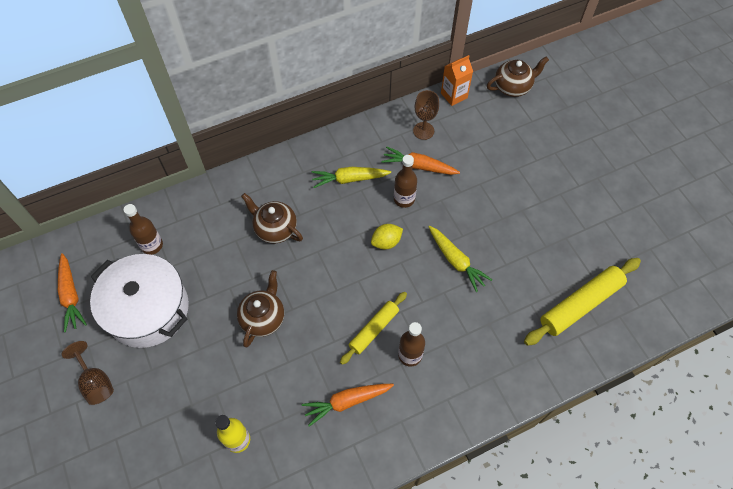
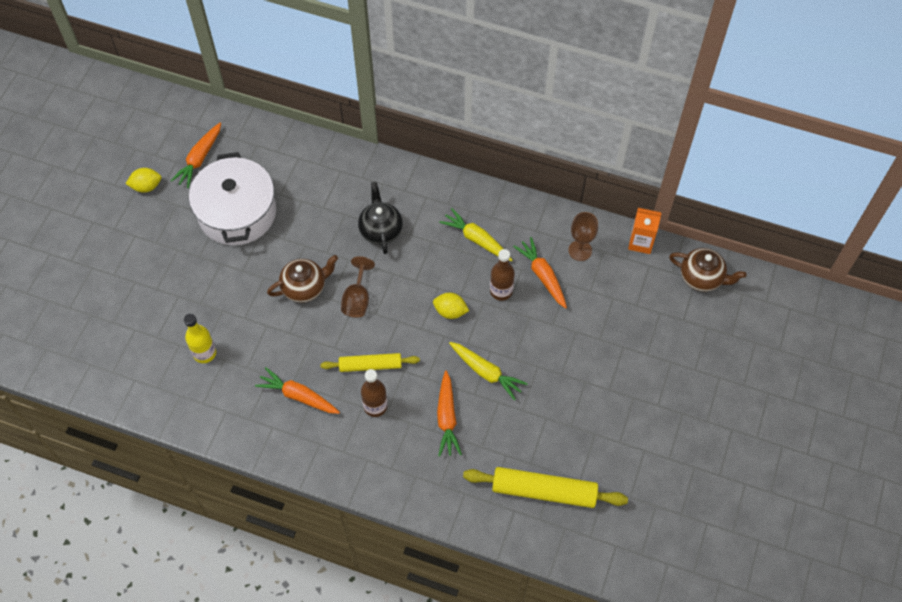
camera: 45 degrees right, 0 degrees up
(45, 355) = (146, 186): none -> yellow lemon
(96, 382) = (158, 233): brown goblet -> brown goblet (357, 299)
(152, 245) = (285, 168): brown bottle -> none
(275, 229) = (380, 230): brown teapot -> black teapot
(456, 261) = (486, 372): yellow carrot -> yellow carrot turned 60 degrees counterclockwise
(466, 316) = (447, 418): none -> orange carrot

